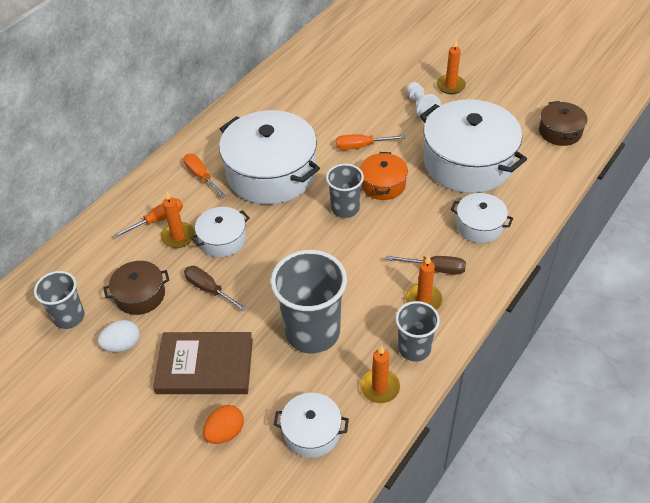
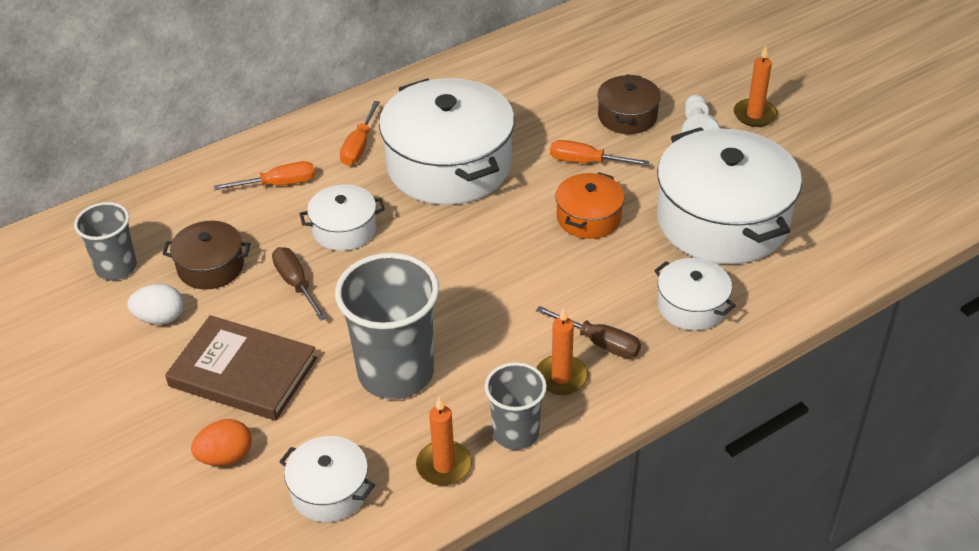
camera: 20 degrees right, 5 degrees down
(178, 237) = (292, 211): orange candle -> none
(201, 176) = (359, 146): orange screwdriver -> orange screwdriver turned 150 degrees counterclockwise
(345, 208) = (521, 234): grey cup -> none
(560, 132) = (880, 214): brown pot -> brown pot (627, 116)

